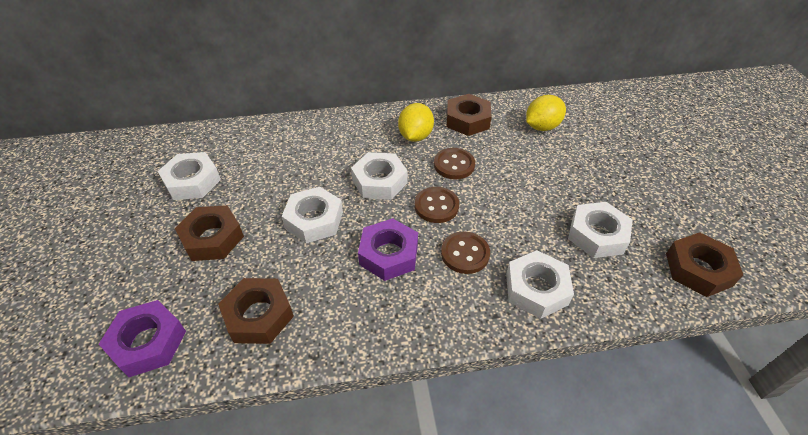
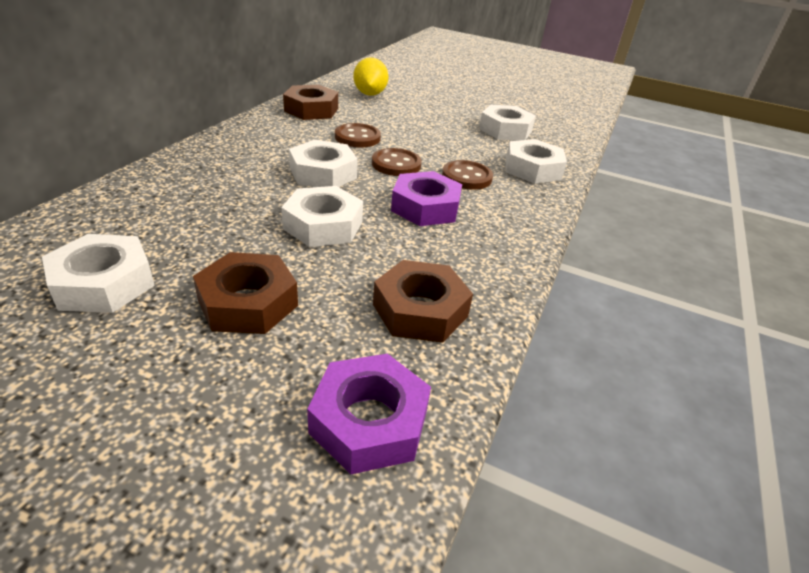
camera: 60 degrees left, 10 degrees down
(415, 136) = (290, 135): yellow lemon -> none
(698, 269) = (566, 121): brown nut -> none

